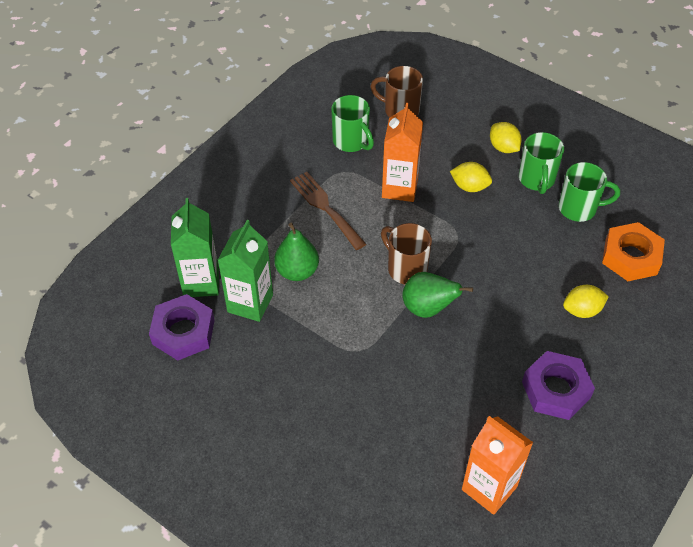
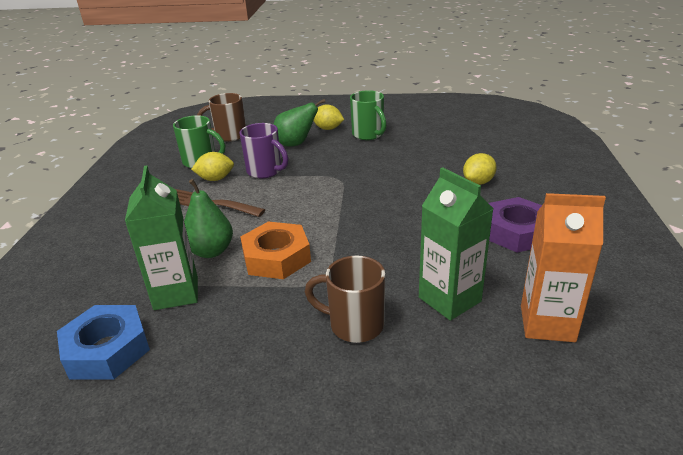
camera: 30 degrees left, 20 degrees down
(183, 332) = (107, 349): purple nut -> blue nut
(201, 282) = (106, 299): green carton -> green carton (449, 299)
(399, 188) = (265, 171): orange carton -> purple mug
(406, 268) = (314, 212): brown mug -> brown mug (354, 325)
(428, 308) = (358, 227): green pear -> green pear (296, 144)
(469, 187) = (322, 153): yellow lemon -> yellow lemon (215, 179)
(579, 208) = (414, 137): green mug -> none
(630, 257) = (476, 146): orange nut -> orange nut (276, 257)

